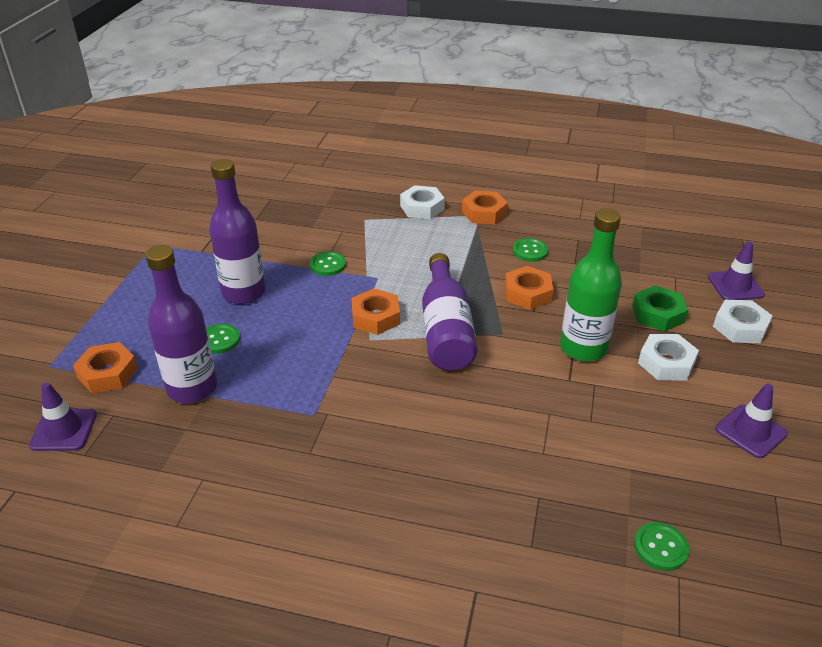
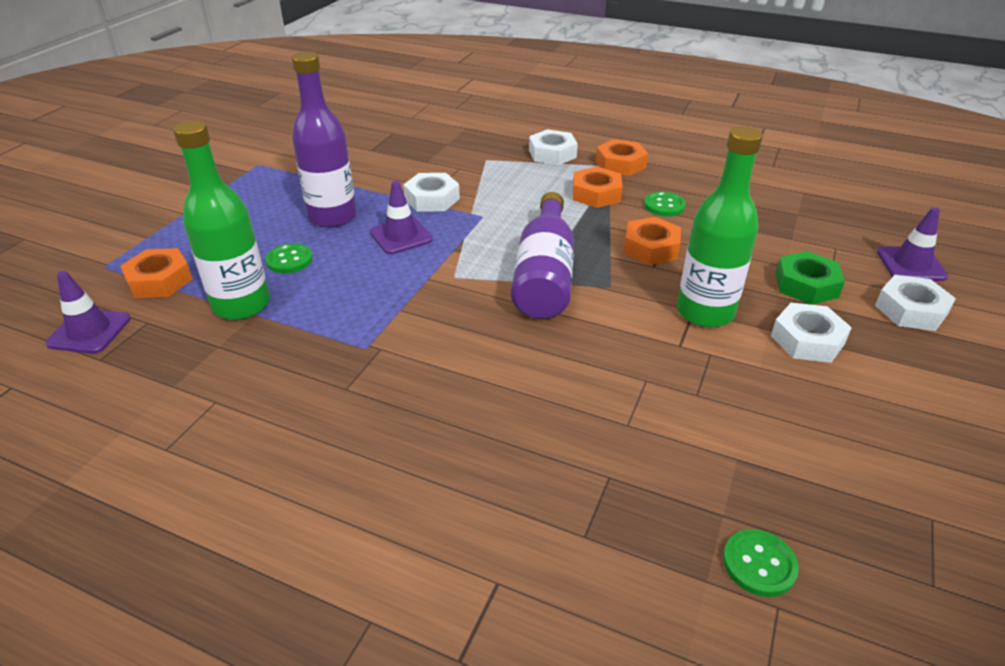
camera: 10 degrees right, 0 degrees up
(192, 388) = (241, 305): purple bottle -> green bottle
(328, 265) = (432, 199): green button -> white nut
(376, 317) = (468, 255): orange nut -> orange nut (596, 194)
(750, 431) = (908, 433): purple traffic cone -> purple traffic cone (401, 236)

